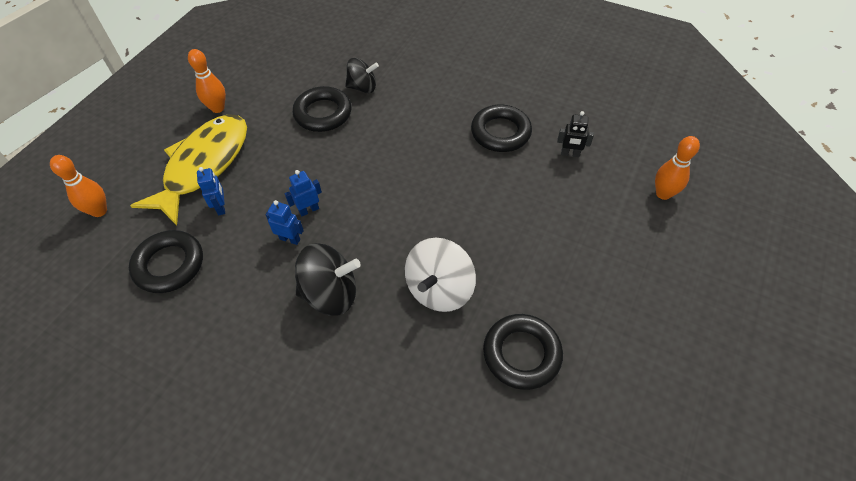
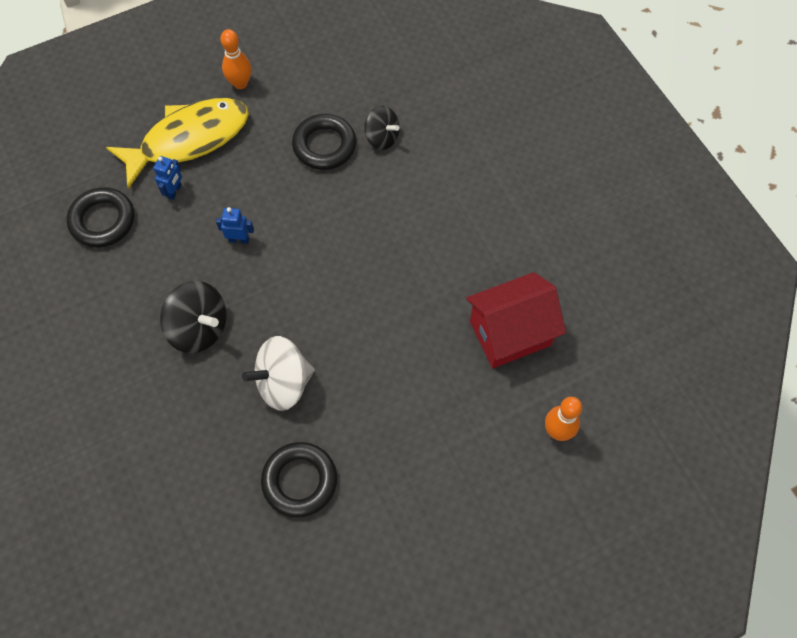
camera: 35 degrees right, 10 degrees up
(99, 211) = (84, 135): orange bowling pin -> none
(290, 239) = (205, 257): blue robot -> none
(500, 132) = (466, 268): black ring -> none
(570, 154) = (510, 333): black robot -> red house

